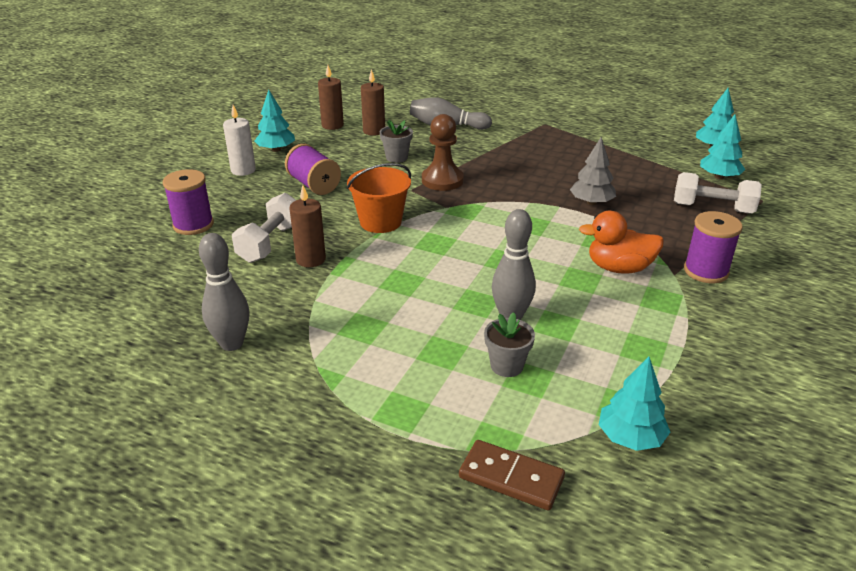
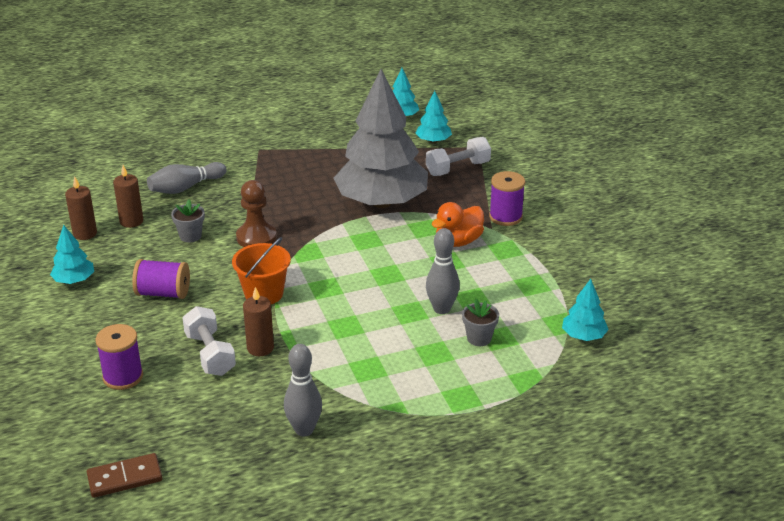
camera: 45 degrees left, 0 degrees up
(243, 170) = (79, 313): white candle -> none
(511, 478) = (558, 391): brown domino -> brown domino (125, 478)
(591, 202) = (381, 202): grey tree -> grey tree, size x2.40

